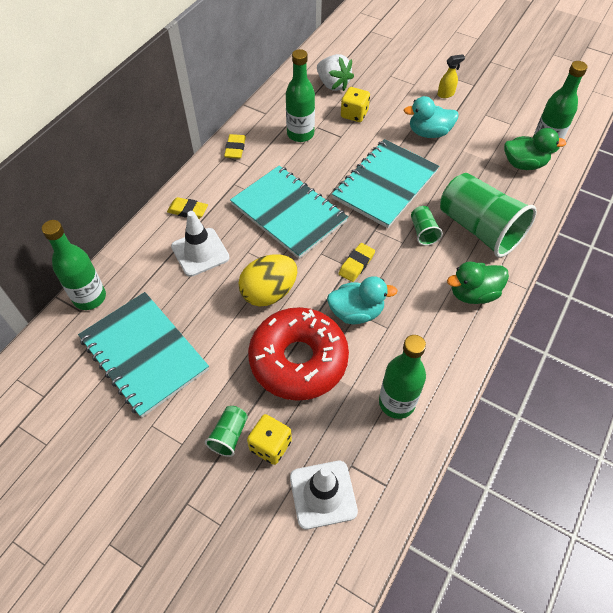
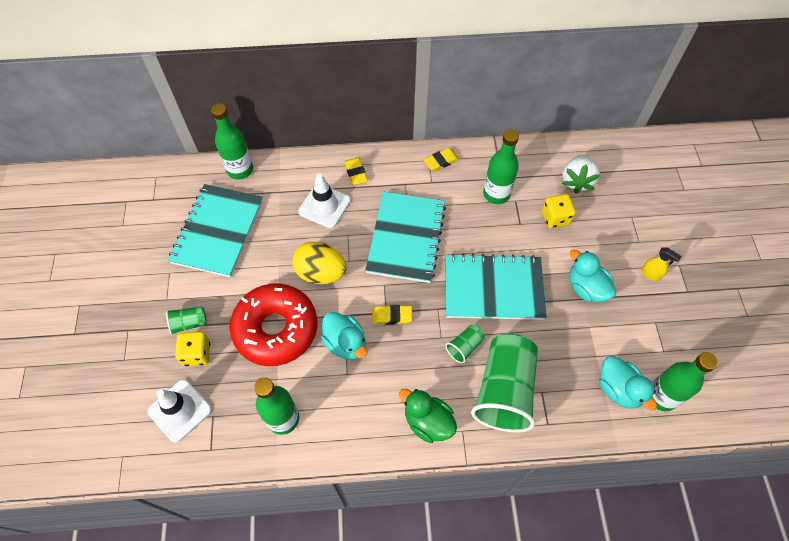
camera: 55 degrees right, 5 degrees up
(524, 164) = (618, 389): green duck -> turquoise duck

